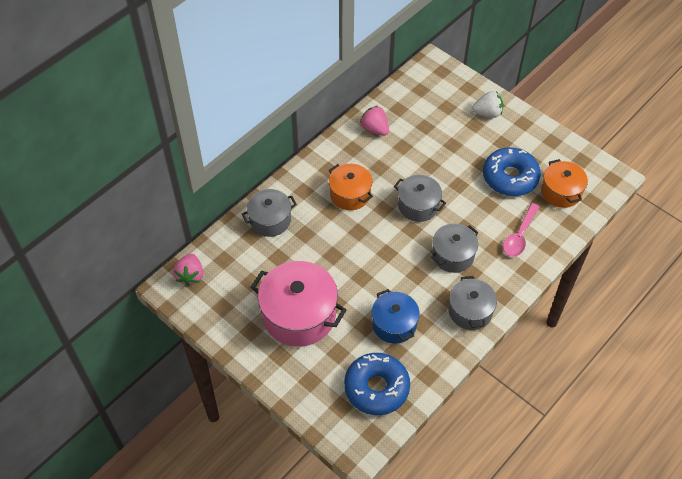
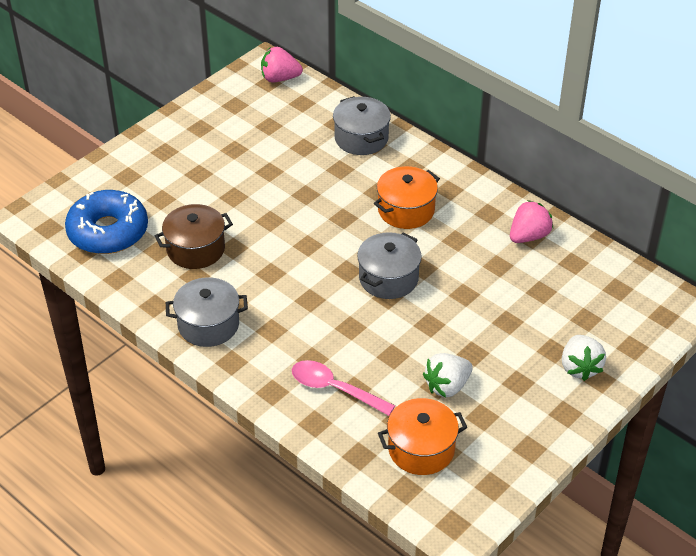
camera: 90 degrees right, 10 degrees down
(299, 315) = (217, 166): pink pot -> none
(394, 324) = (196, 249): blue pot -> brown pot
(453, 255) = (301, 311): grey pot -> none
(510, 177) = (447, 386): blue donut -> white strawberry

